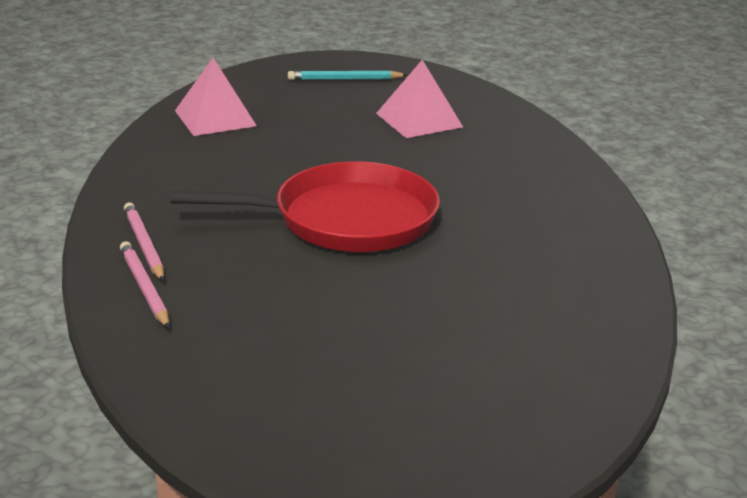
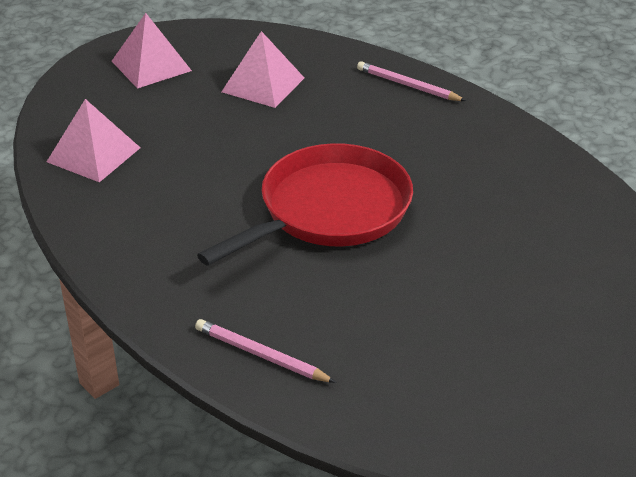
camera: 35 degrees left, 10 degrees up
(144, 245) = (206, 314): pink pencil -> pink pencil (408, 85)
(344, 79) = (151, 66): turquoise pencil -> pink pyramid

